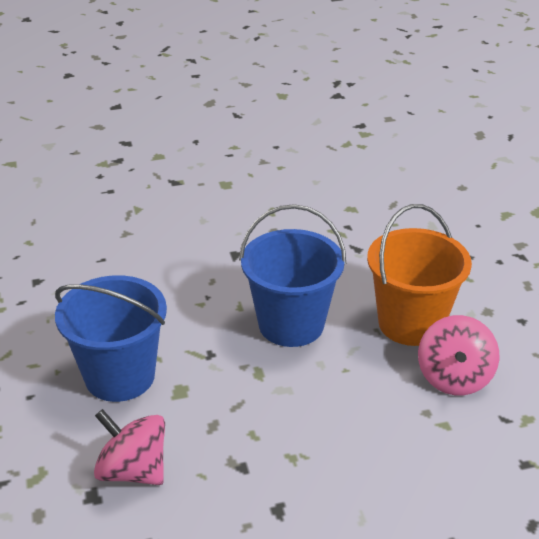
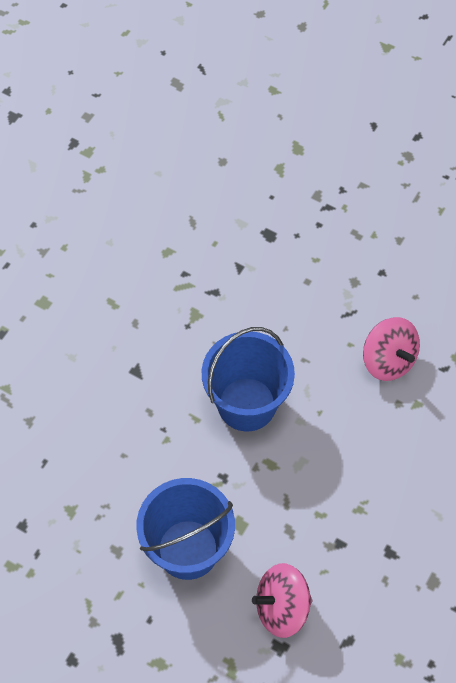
camera: 45 degrees left, 25 degrees up
(411, 323) = (319, 335): orange bucket -> none

